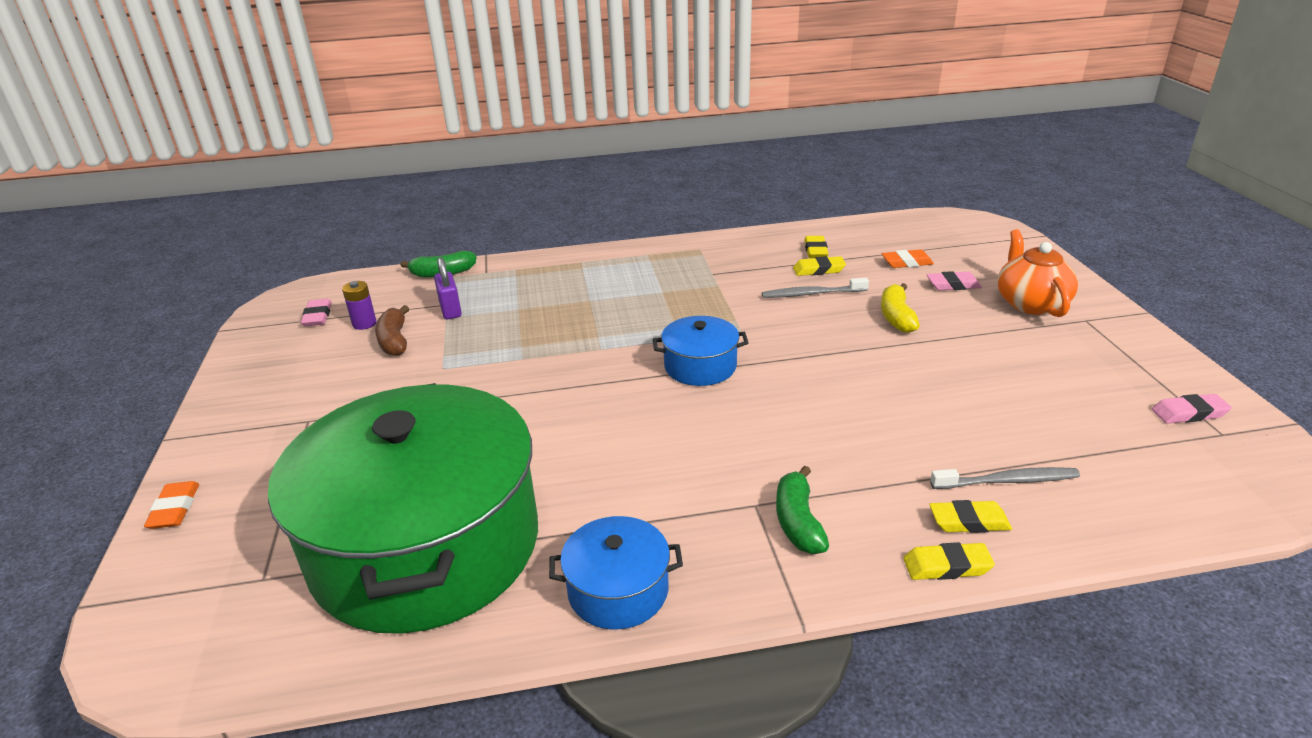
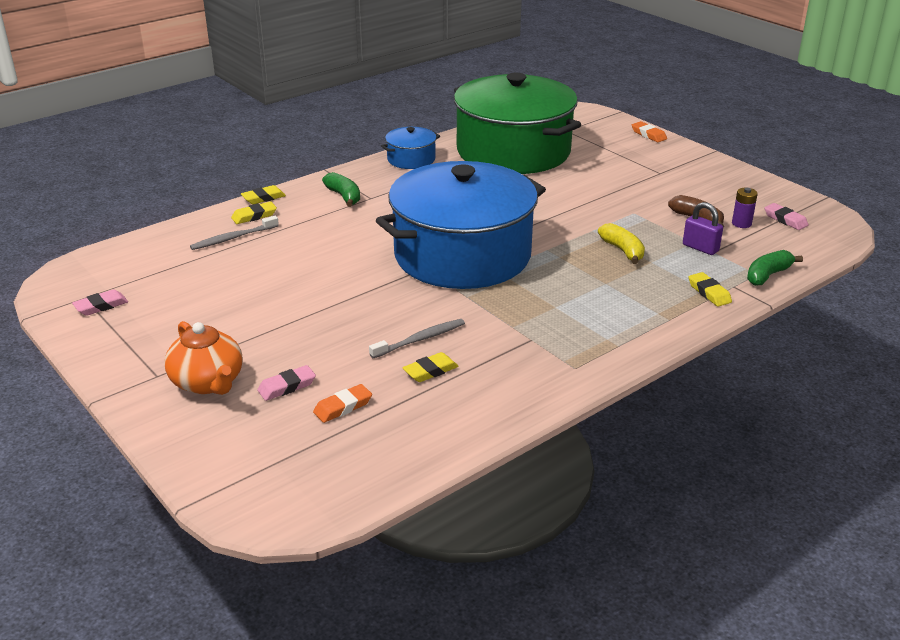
camera: 150 degrees right, 0 degrees up
(700, 366) = (462, 255): blue pot -> blue pot, size x2.40
(815, 250) = (450, 399): yellow eraser -> yellow eraser (709, 293)
(896, 317) = (332, 334): yellow banana -> yellow banana (623, 250)

